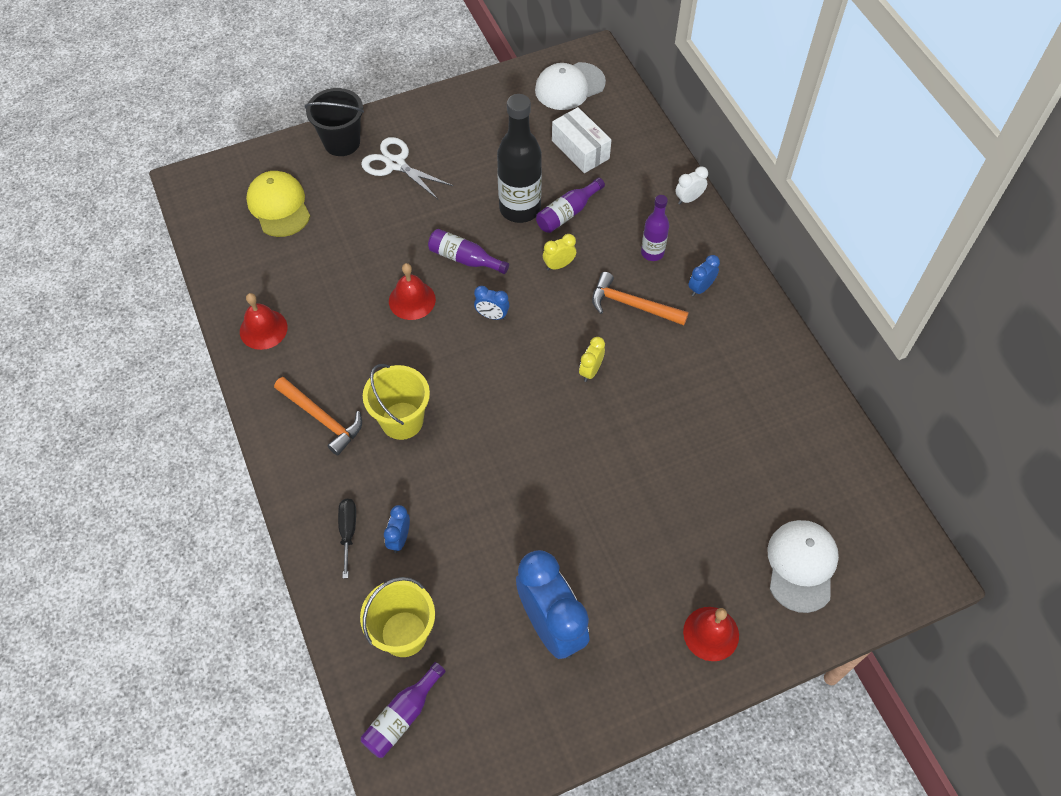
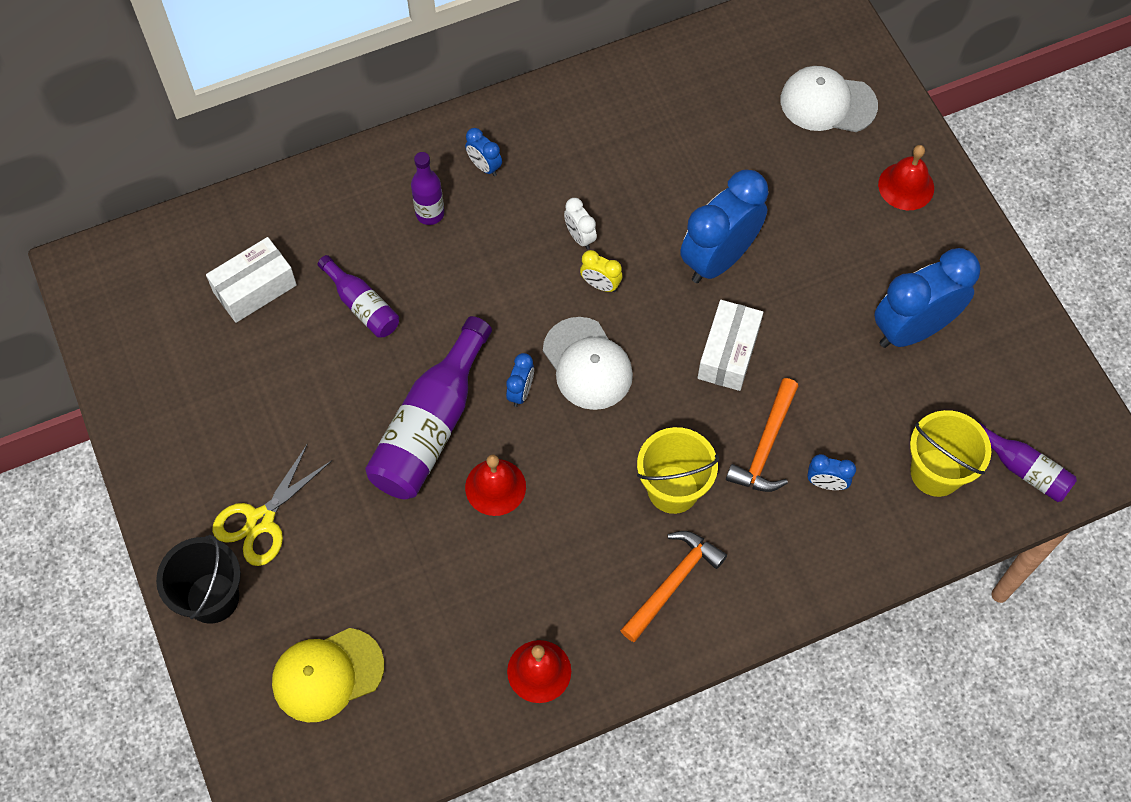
camera: 90 degrees left, 5 degrees up
(348, 531) = (821, 540): black screwdriver -> none
(395, 164) = (260, 521): white scissors -> yellow scissors
(464, 259) = (431, 426): purple bottle -> purple bottle, size x1.82
(520, 208) = (351, 361): black bottle -> none
(526, 466) = (728, 353): none -> white box
(559, 265) = (445, 316): yellow clock -> none
(569, 86) = (137, 299): white cap -> white cap (587, 364)
(620, 462) = (718, 258): none -> blue clock
(632, 305) = (507, 238): orange hammer -> orange hammer (765, 446)
(689, 199) = (347, 170): white clock -> white clock (580, 237)

